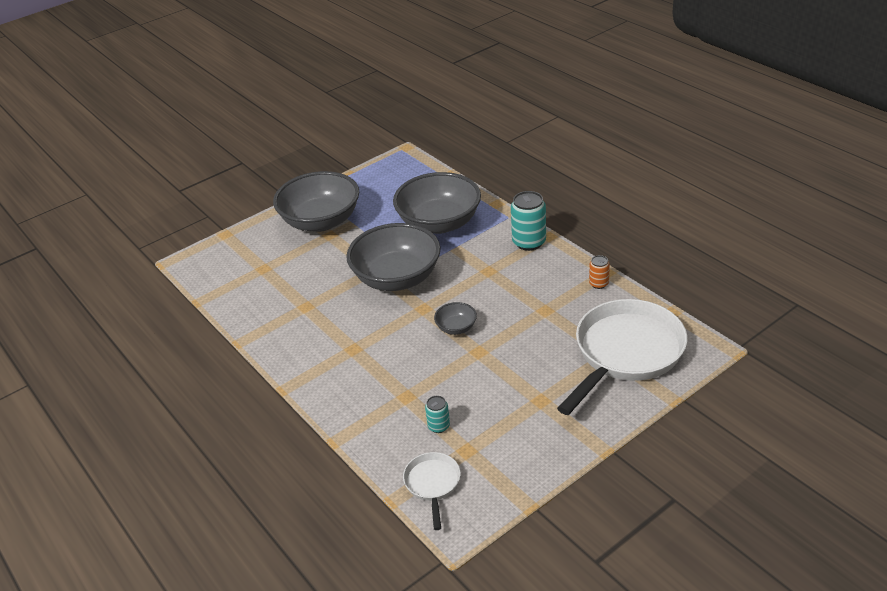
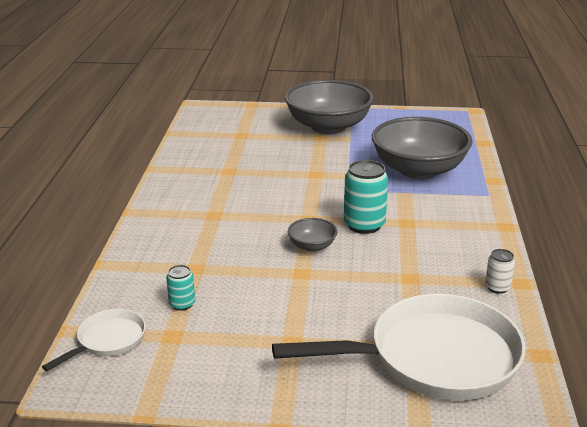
camera: 40 degrees right, 10 degrees down
(397, 278) = (323, 188): grey bowl -> none
(529, 242) = (478, 221): turquoise can -> turquoise can (364, 225)
(598, 284) = (497, 287): orange can -> white can

